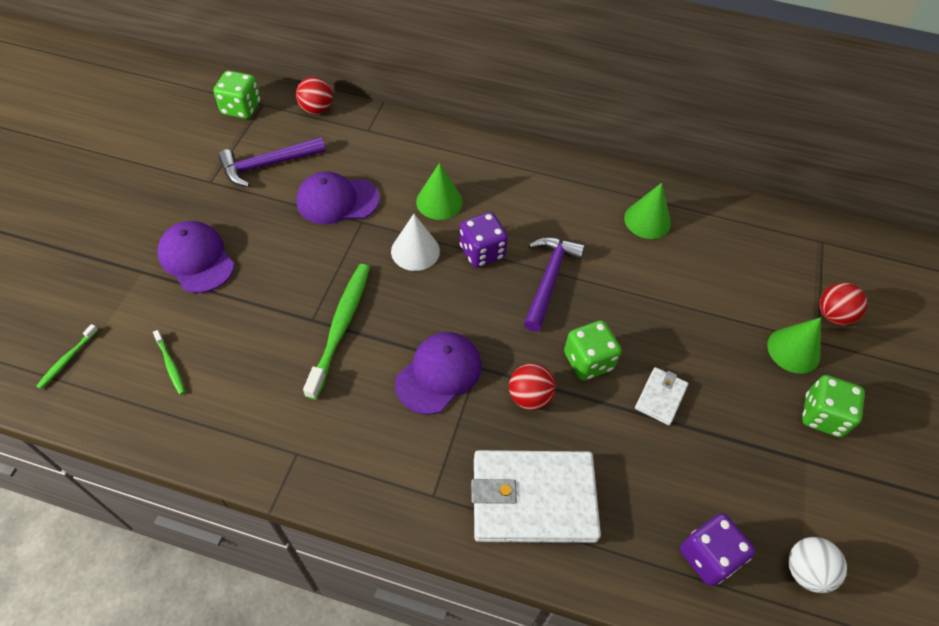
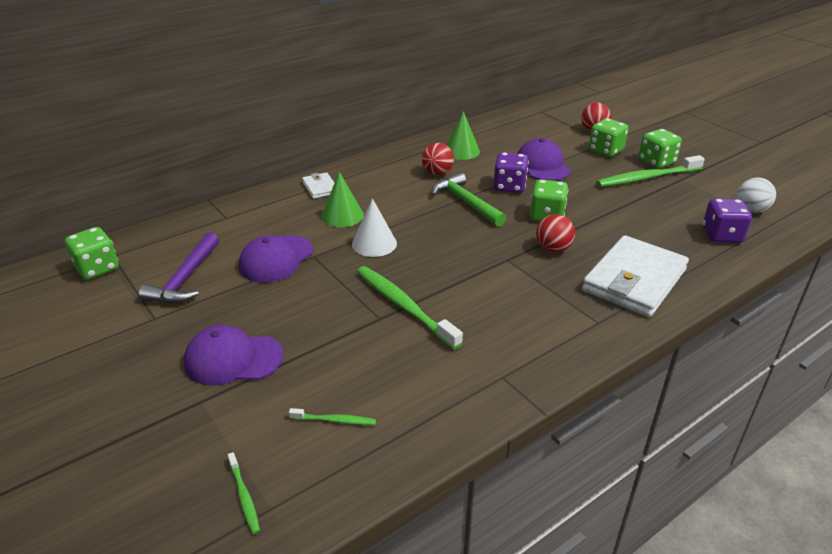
camera: 50 degrees left, 20 degrees down
(316, 109) = (164, 231): red ball -> red ball (437, 173)
(439, 374) = (496, 278): purple cap -> purple cap (542, 165)
(482, 252) = (411, 217): purple dice -> purple dice (509, 186)
(549, 280) = (466, 202): purple hammer -> green hammer
(660, 397) = (598, 203): white wallet -> white wallet (320, 188)
(769, 421) = (646, 178): none -> green toothbrush
(793, 350) = (605, 151): green cone -> green dice

